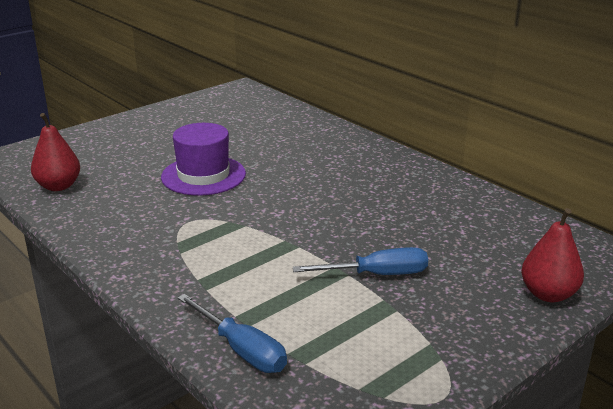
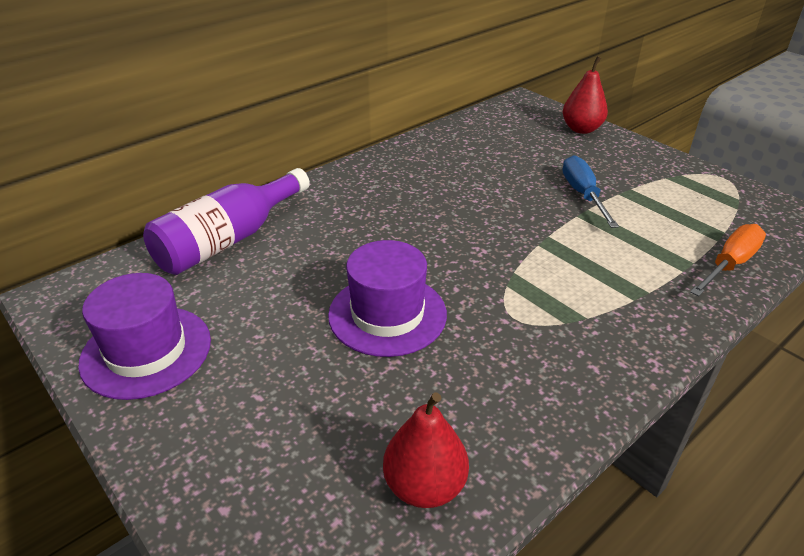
camera: 90 degrees left, 10 degrees up
(188, 113) = (146, 351): none -> purple hat
(241, 350) = (729, 264): blue screwdriver -> orange screwdriver
(295, 123) = (229, 240): none -> purple bottle

